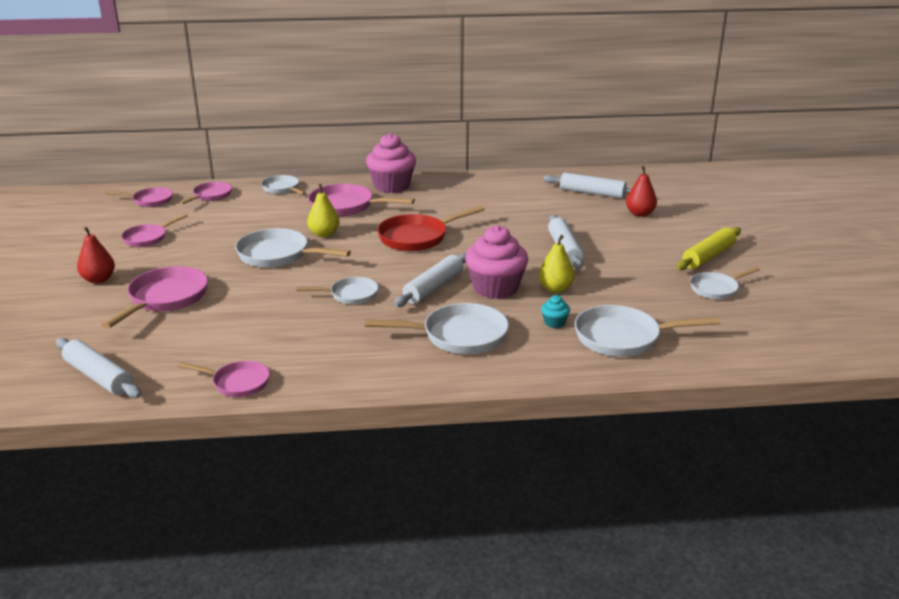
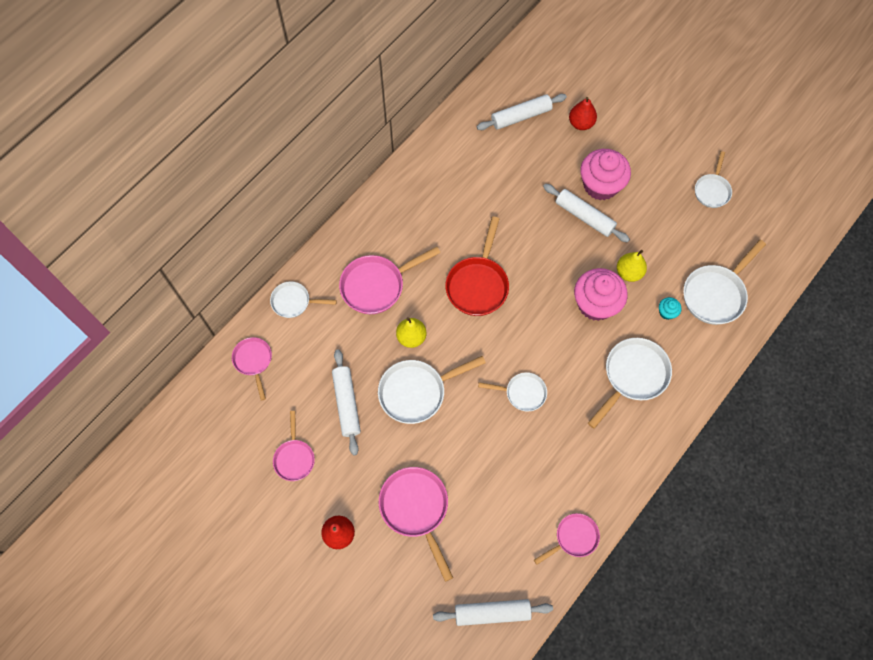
camera: 45 degrees left, 40 degrees up
(150, 200) = (215, 411): pink pan -> none
(350, 295) = (522, 393): white pan -> white pan turned 60 degrees clockwise
(391, 186) = (371, 225): pink cupcake -> pink cupcake (600, 185)
(433, 288) = (560, 337): white rolling pin -> white rolling pin (346, 403)
(708, 256) = (673, 151): yellow rolling pin -> none

